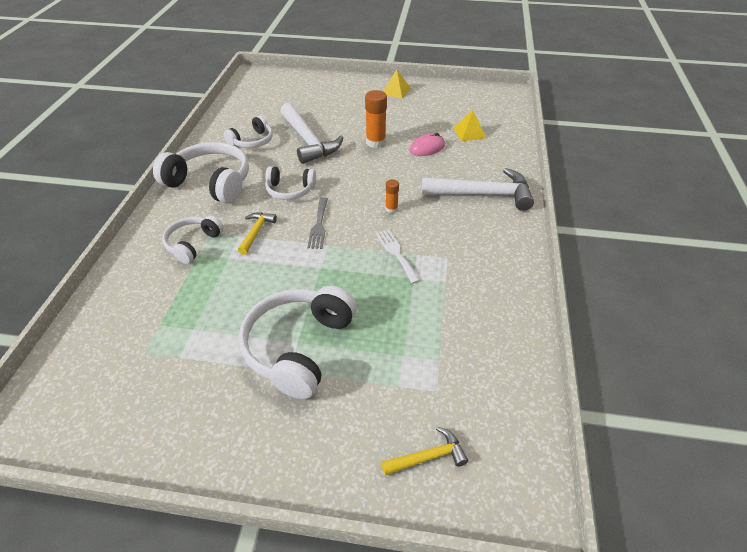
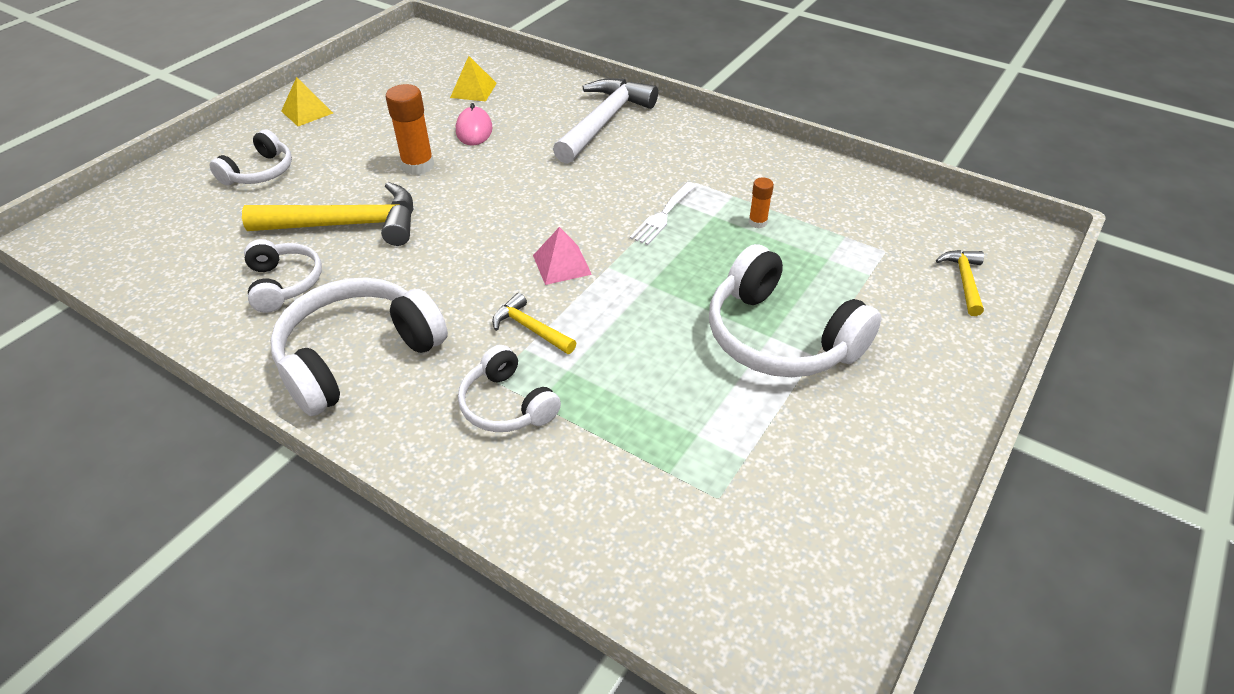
camera: 65 degrees left, 0 degrees up
(290, 190) = (458, 272): white headphones -> white headphones (259, 172)
(308, 141) = (347, 225): white hammer -> yellow hammer
(319, 225) = (562, 264): grey fork -> pink pyramid
(391, 209) = (576, 195): orange glue stick -> orange glue stick (757, 222)
(396, 253) = (663, 216): white fork -> white fork turned 60 degrees counterclockwise

